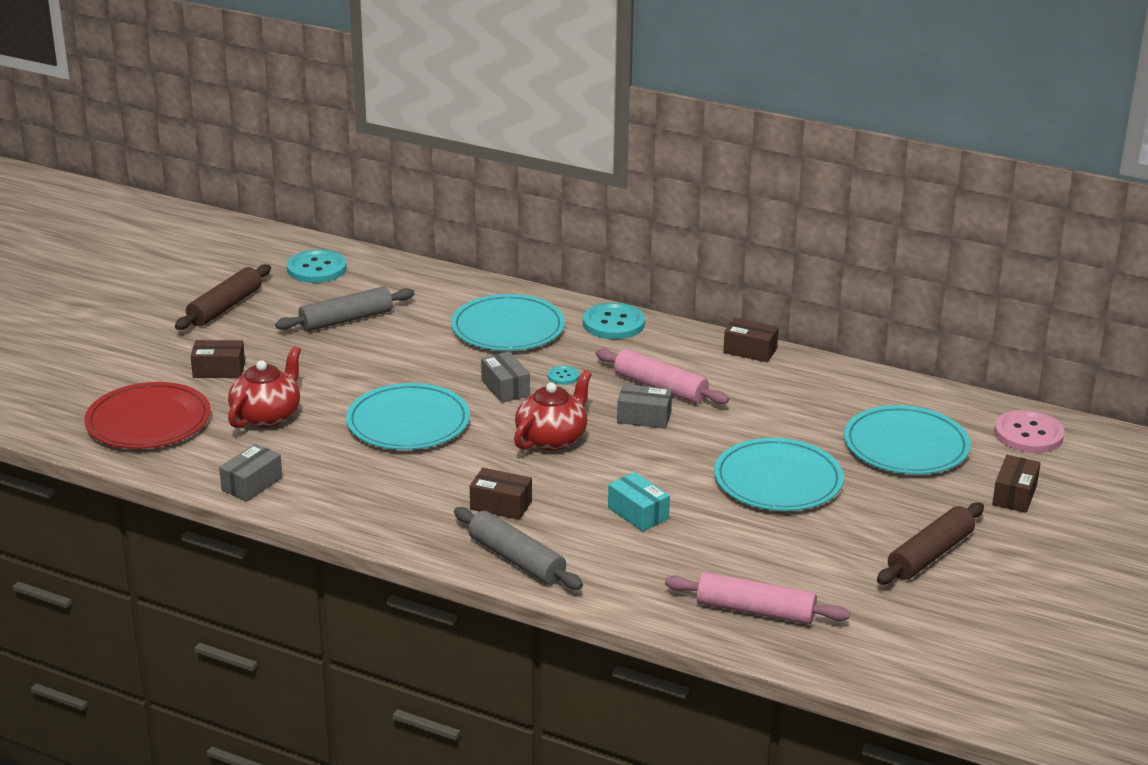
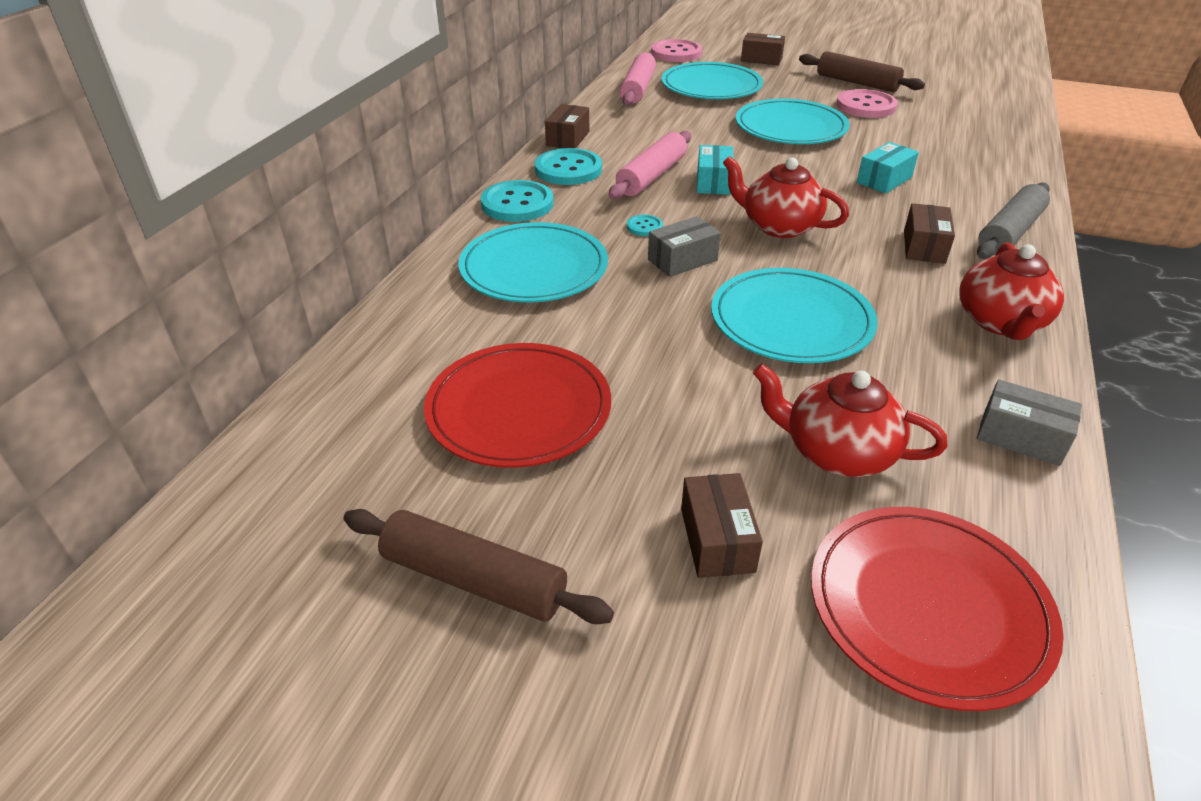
camera: 95 degrees left, 10 degrees up
(316, 269) = (326, 470): turquoise button -> turquoise button (568, 169)
(346, 320) = (519, 409): grey rolling pin -> red plate
(377, 513) = (1000, 322): none -> red teapot
(644, 417) = (713, 182): grey box -> turquoise box
(755, 610) = (982, 134): pink rolling pin -> pink rolling pin (637, 89)
(846, 544) = (866, 106): none -> pink button

